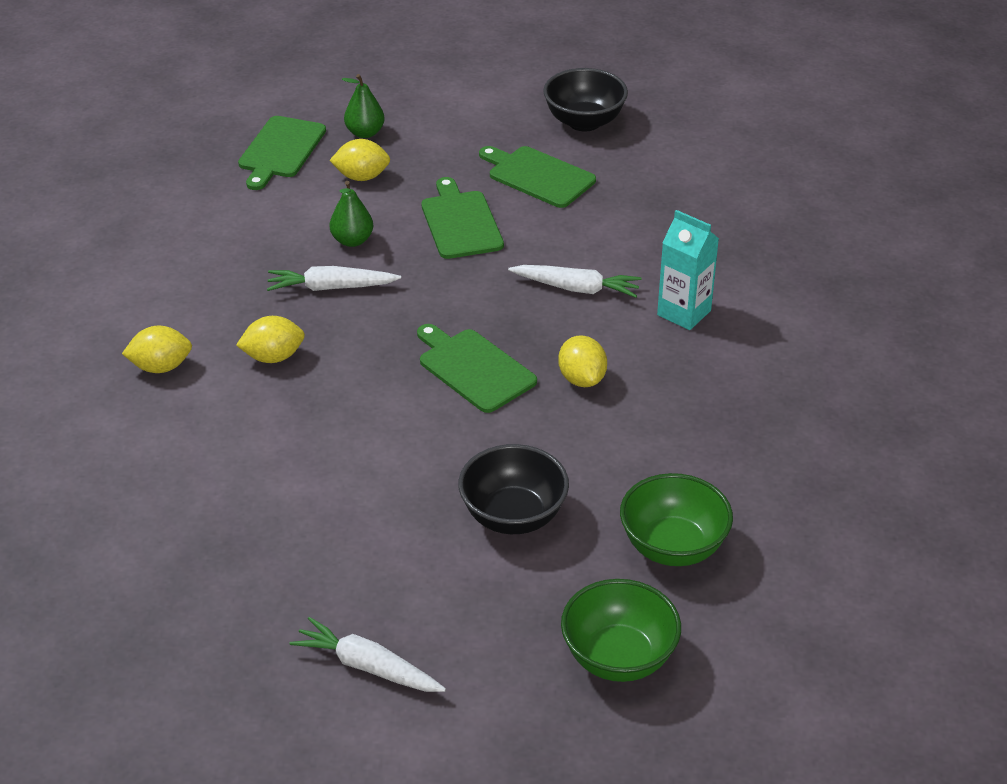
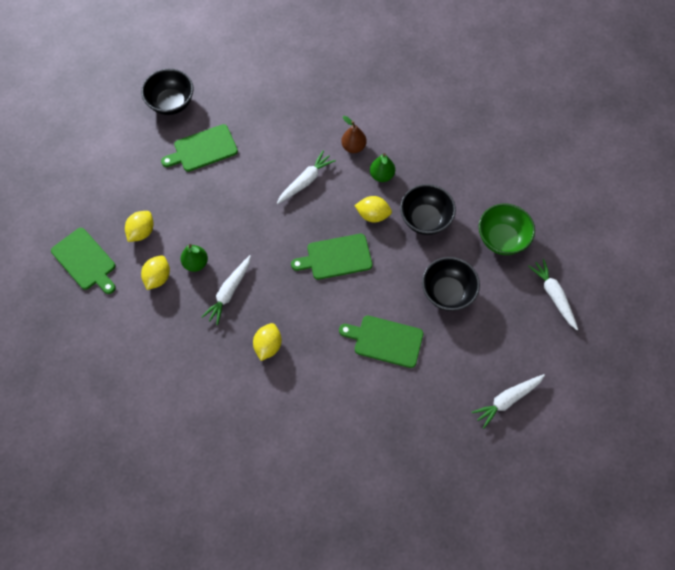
camera: 60 degrees left, 25 degrees up
(161, 367) = (240, 405): yellow lemon -> yellow lemon (158, 277)
(365, 133) = (101, 211): green pear -> green pear (382, 175)
(460, 222) = (216, 205): green cutting board -> green cutting board (385, 341)
(618, 657) = (553, 296): green bowl -> white carrot
(626, 440) = (425, 219): none -> black bowl
(684, 313) = (353, 147): turquoise carton -> brown pear

